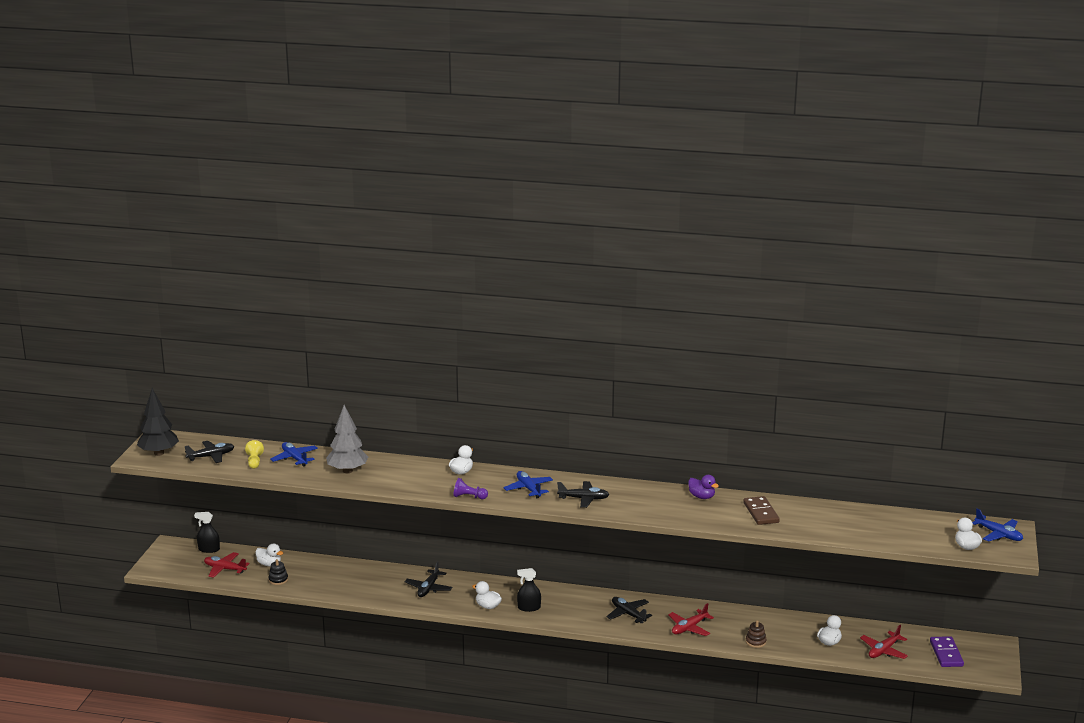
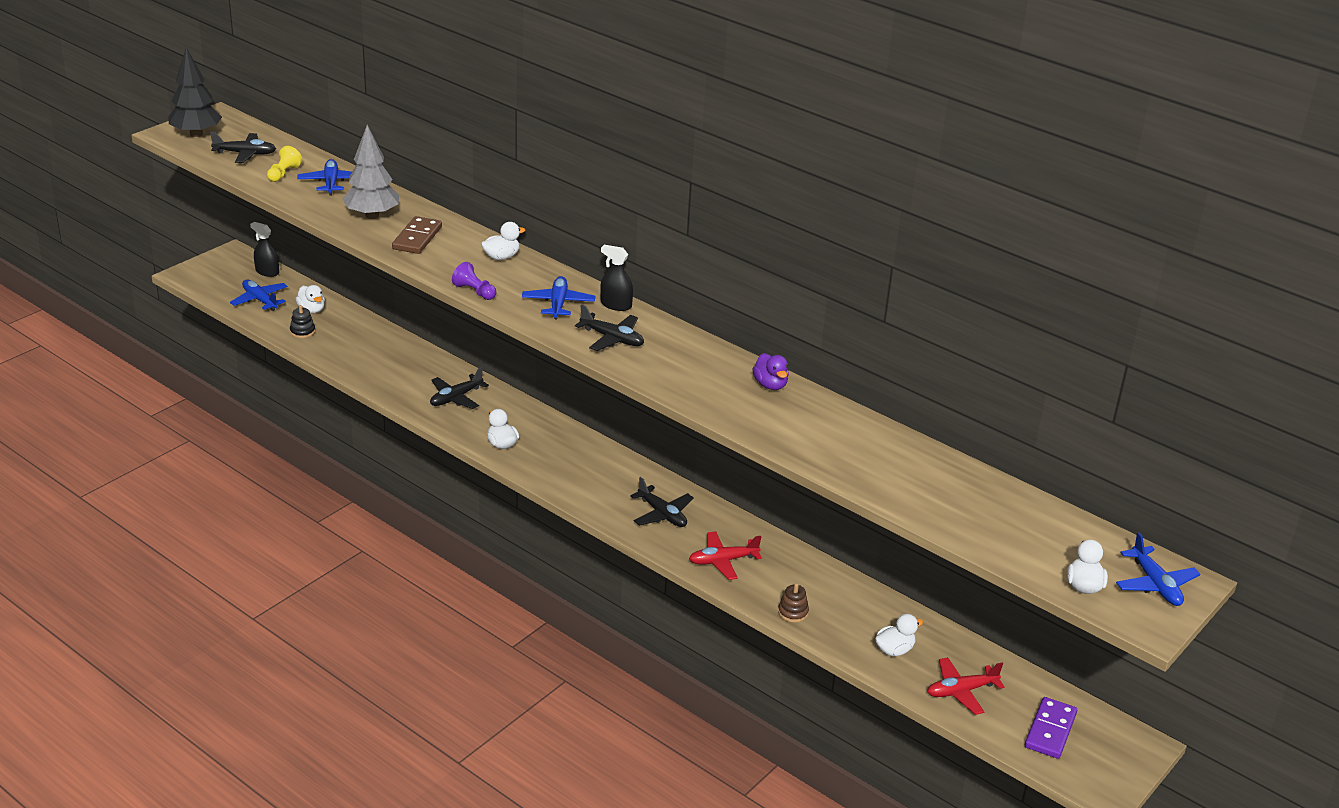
camera: 25 degrees right, 10 degrees up
(225, 569) = (260, 300): red plane -> blue plane
(529, 608) = (548, 463): black spray bottle -> black spray bottle (616, 305)
(628, 614) = (662, 514): black plane -> black plane turned 150 degrees clockwise
(761, 513) = (828, 433): brown domino -> brown domino (417, 238)

